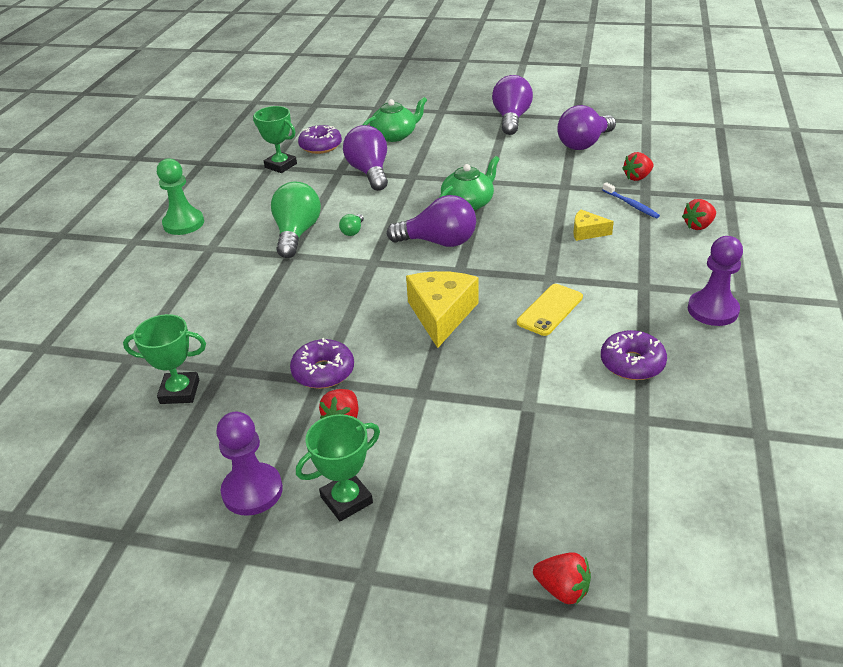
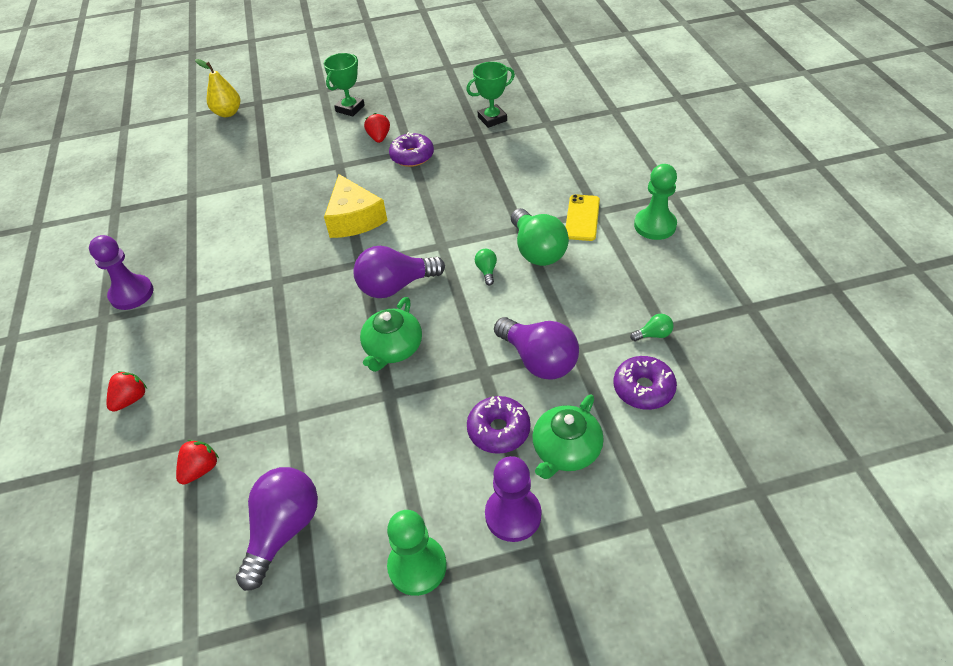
camera: 155 degrees right, 10 degrees up
(252, 491) = (402, 97): purple pawn -> purple pawn (513, 515)
(281, 165) = (653, 335): green trophy -> green light bulb
(511, 119) = (417, 566): purple light bulb -> green pawn
(550, 310) = (269, 250): yellow phone -> yellow phone (582, 218)
(562, 589) = (228, 113): red strawberry -> yellow pear
(587, 232) = (251, 349): yellow cheese -> none
(631, 204) = (207, 410): blue toothbrush -> none
(632, 363) = (199, 228): purple donut -> purple donut (498, 430)

